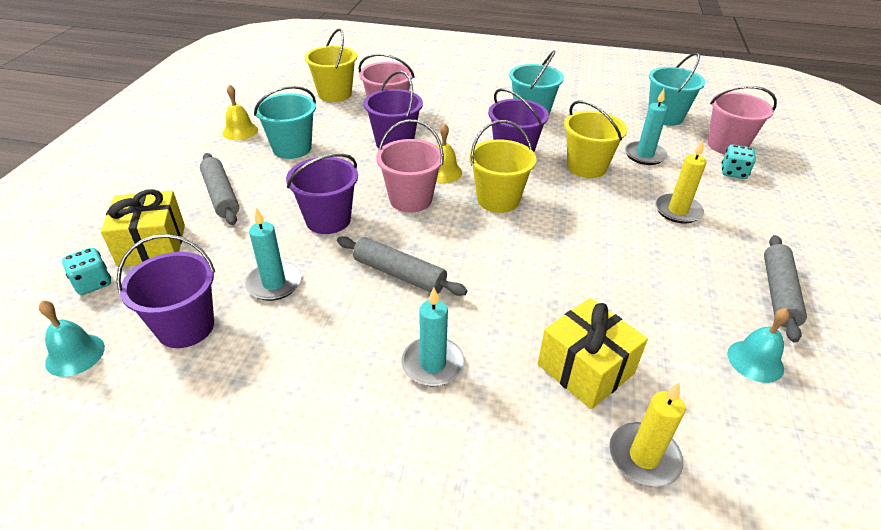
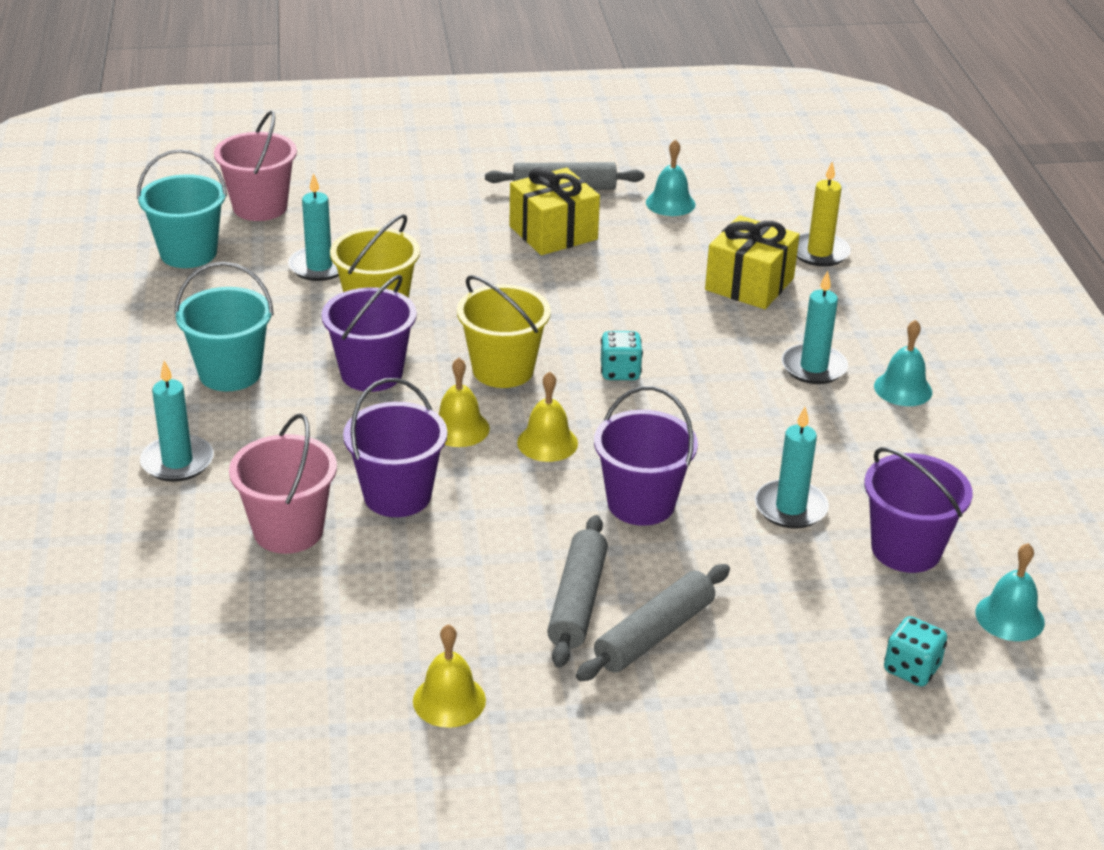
camera: 110 degrees left, 5 degrees down
(152, 245) = (807, 651): yellow gift -> yellow gift (553, 233)
(292, 148) = (475, 607): turquoise bucket -> none
(335, 94) = (237, 623): yellow bucket -> none
(370, 419) = (903, 389): none -> turquoise bell
(399, 274) = (703, 417): grey rolling pin -> grey rolling pin (578, 601)
(411, 199) = (547, 442): pink bucket -> yellow bell
(459, 94) = (177, 462): none -> turquoise candle
(677, 211) = (448, 241): yellow candle -> none
(733, 173) = (334, 204): turquoise dice -> turquoise dice (620, 372)

